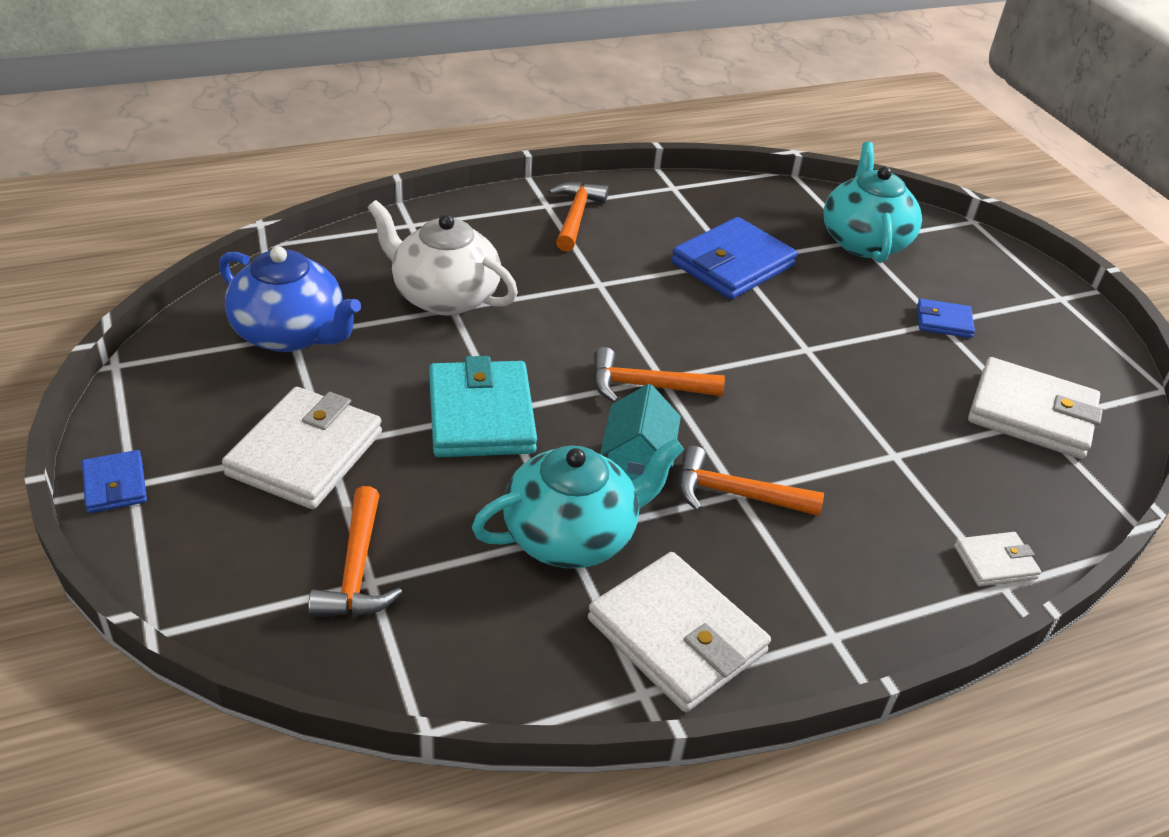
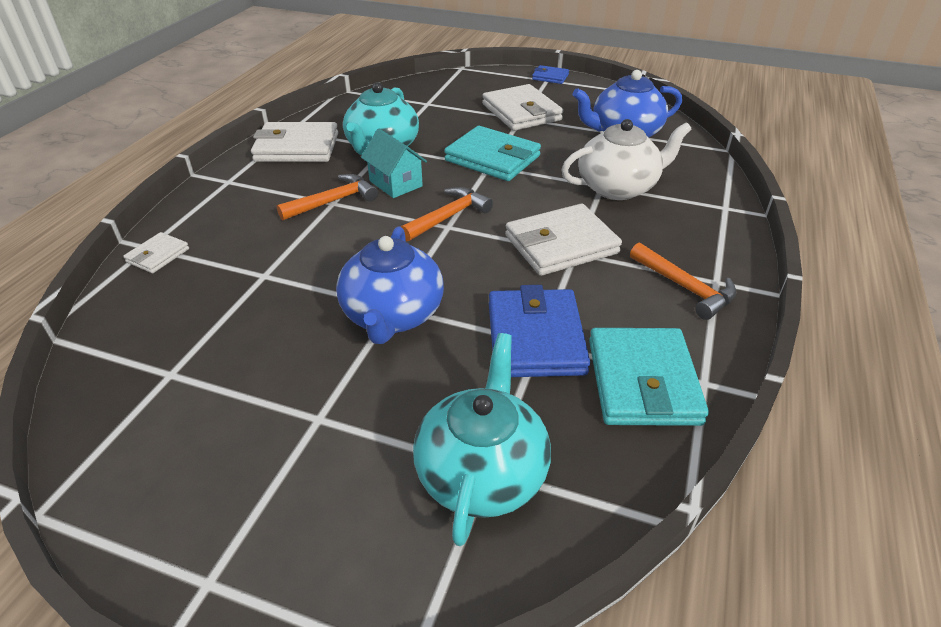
camera: 135 degrees right, 0 degrees up
(357, 570) = (437, 103): orange hammer -> none
(706, 209) = (643, 381): none -> turquoise wallet
(815, 344) = (392, 315): none -> blue teapot
(864, 241) = (482, 473): turquoise teapot -> turquoise teapot turned 120 degrees counterclockwise
(943, 322) = (315, 422): blue wallet -> none
(1031, 414) = (177, 377): white wallet -> white wallet (561, 244)

